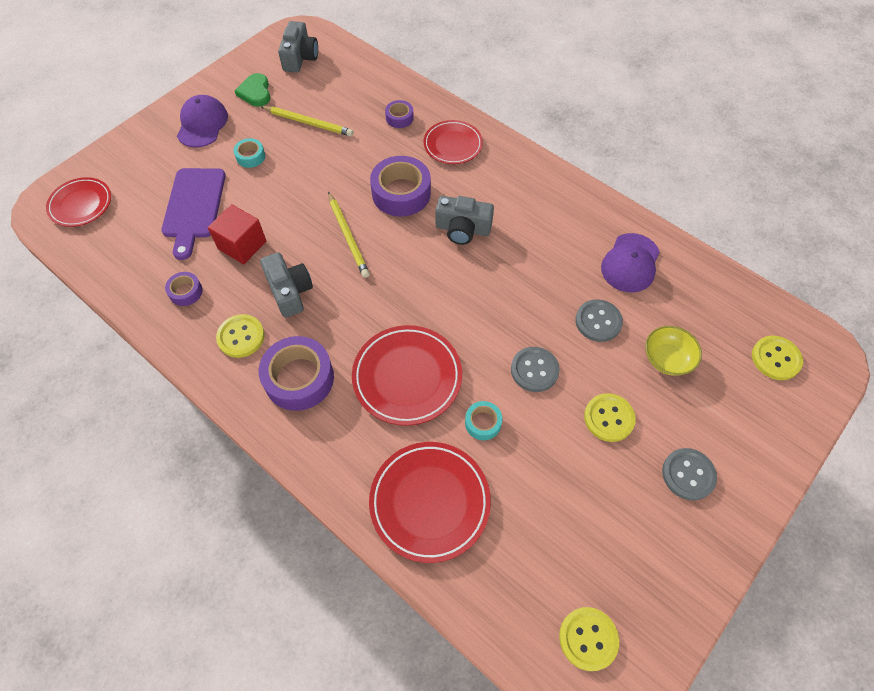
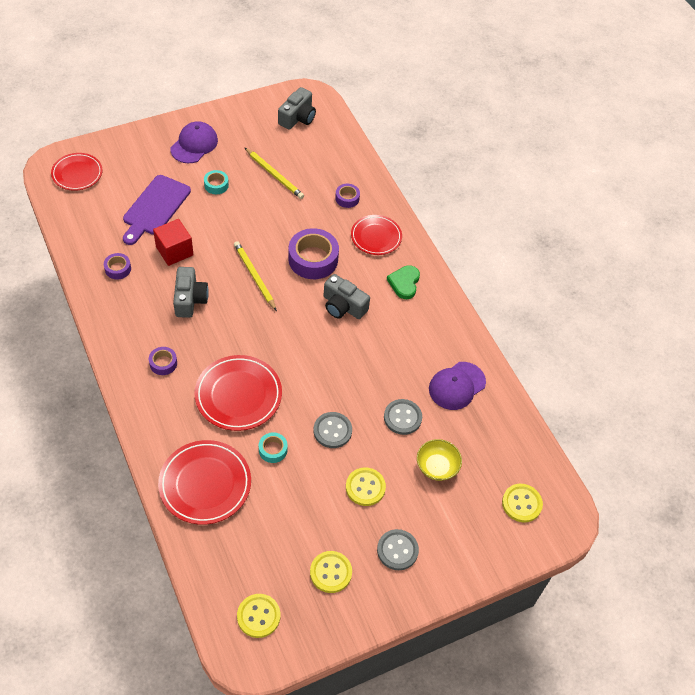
camera: 20 degrees right, 5 degrees down
(241, 337) = (139, 317): yellow button -> yellow button (331, 572)
(255, 92) = (247, 134): green heart -> green heart (404, 283)
(299, 378) = (163, 363): purple tape -> purple tape, size x0.51
(348, 236) = (254, 276): yellow pencil -> yellow pencil turned 150 degrees clockwise

